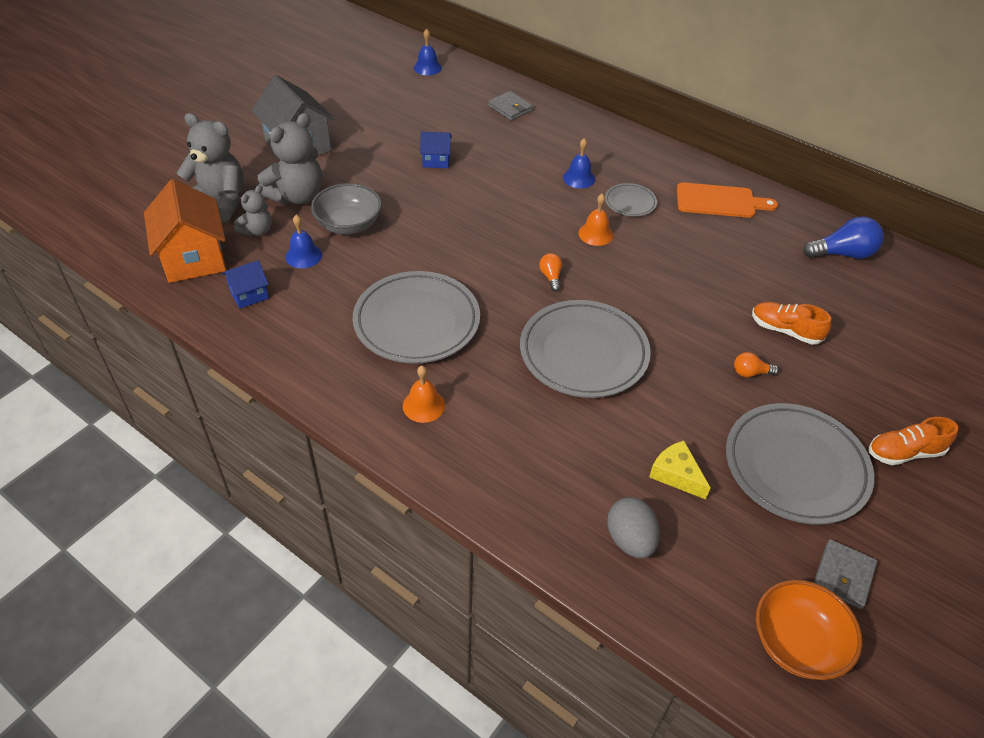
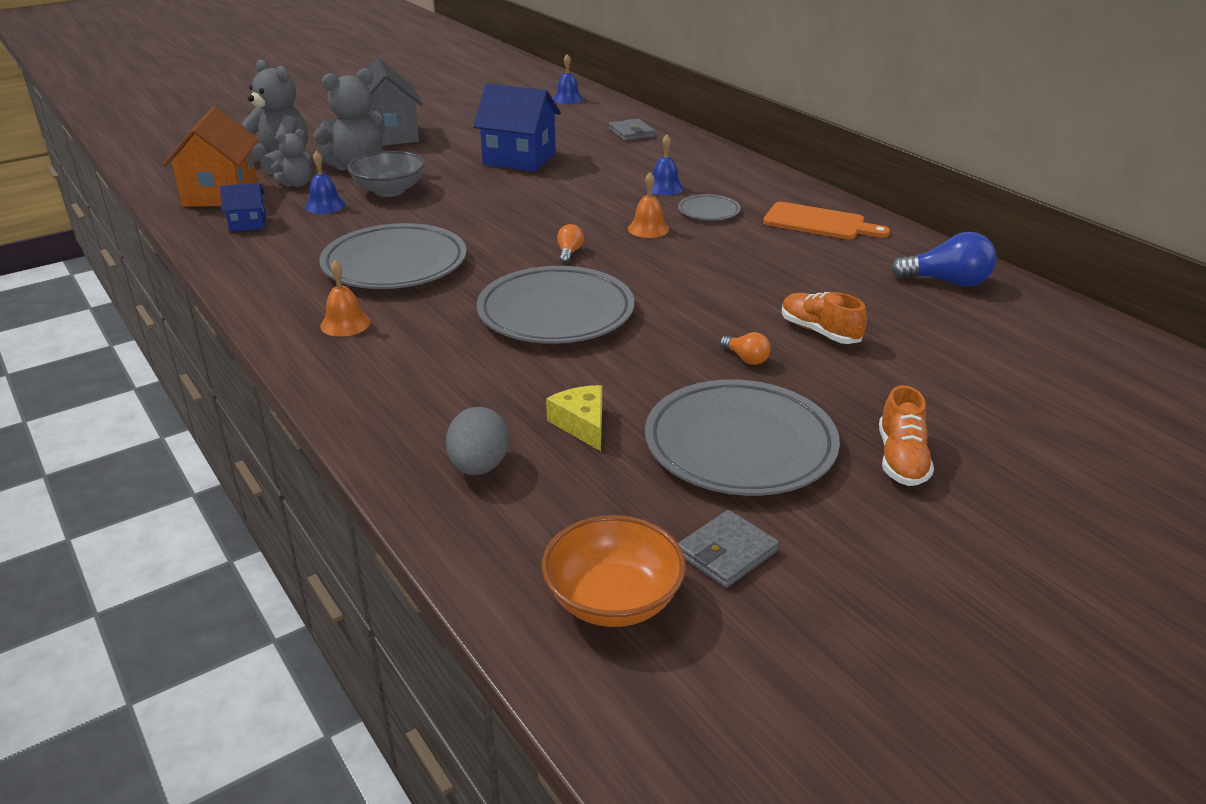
camera: 20 degrees right, 15 degrees down
(436, 160) = (519, 159): blue house -> blue house, size x1.98
(750, 373) = (746, 358): orange light bulb -> orange light bulb turned 150 degrees counterclockwise
(904, 452) = (901, 459): orange shoe -> orange shoe turned 90 degrees counterclockwise

